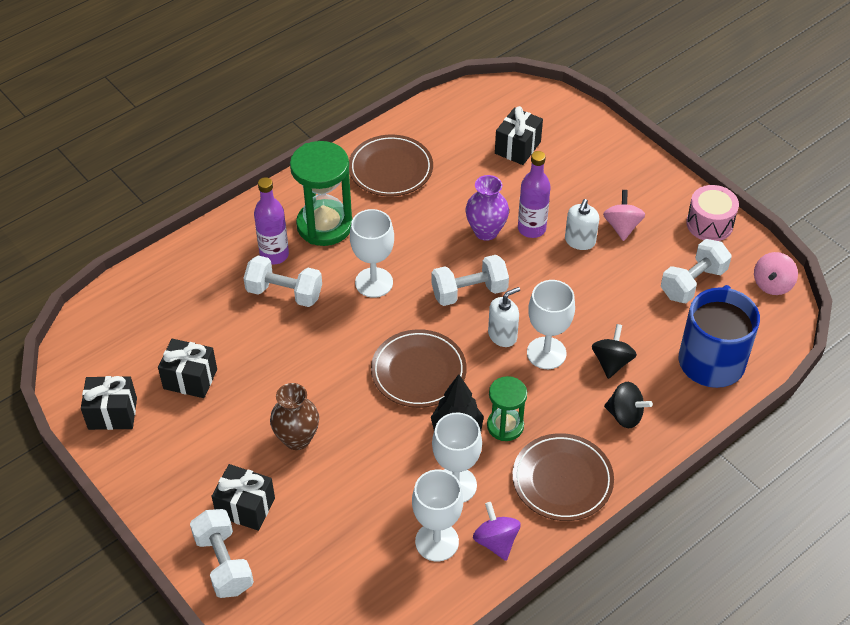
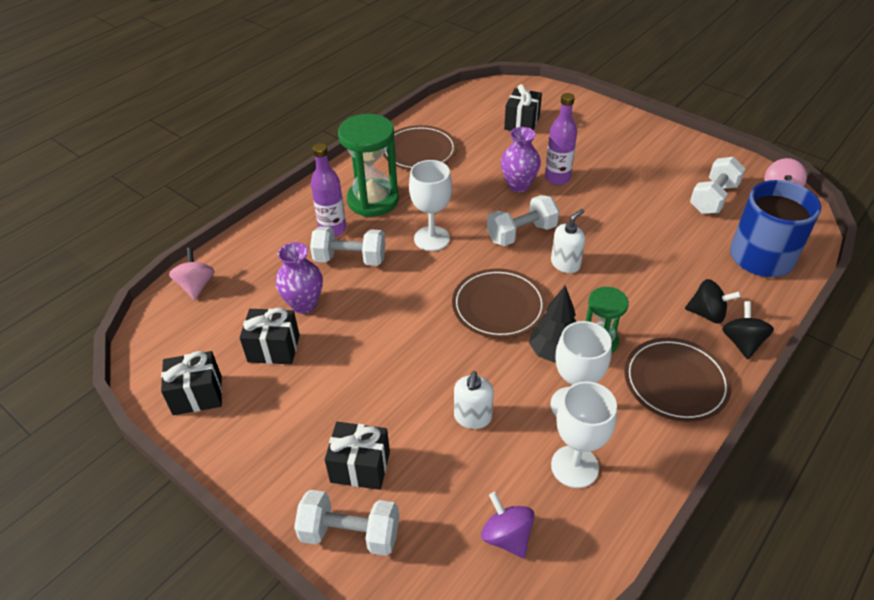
camera: 10 degrees left, 5 degrees down
(224, 563) = (350, 533): white dumbbell -> white dumbbell turned 45 degrees counterclockwise
(228, 336) = (304, 304): none -> purple vase
(297, 439) = (397, 387): brown vase -> none
(496, 541) = (635, 455): purple spinning top -> purple spinning top (506, 536)
(546, 353) = (611, 272): white goblet -> none
(580, 241) = (602, 181): white soap dispenser -> white soap dispenser (472, 417)
(611, 362) = (673, 271): black spinning top -> black spinning top (742, 342)
(622, 226) = (633, 166): pink spinning top -> pink spinning top (196, 286)
(709, 224) = (704, 154): pink drum -> none

